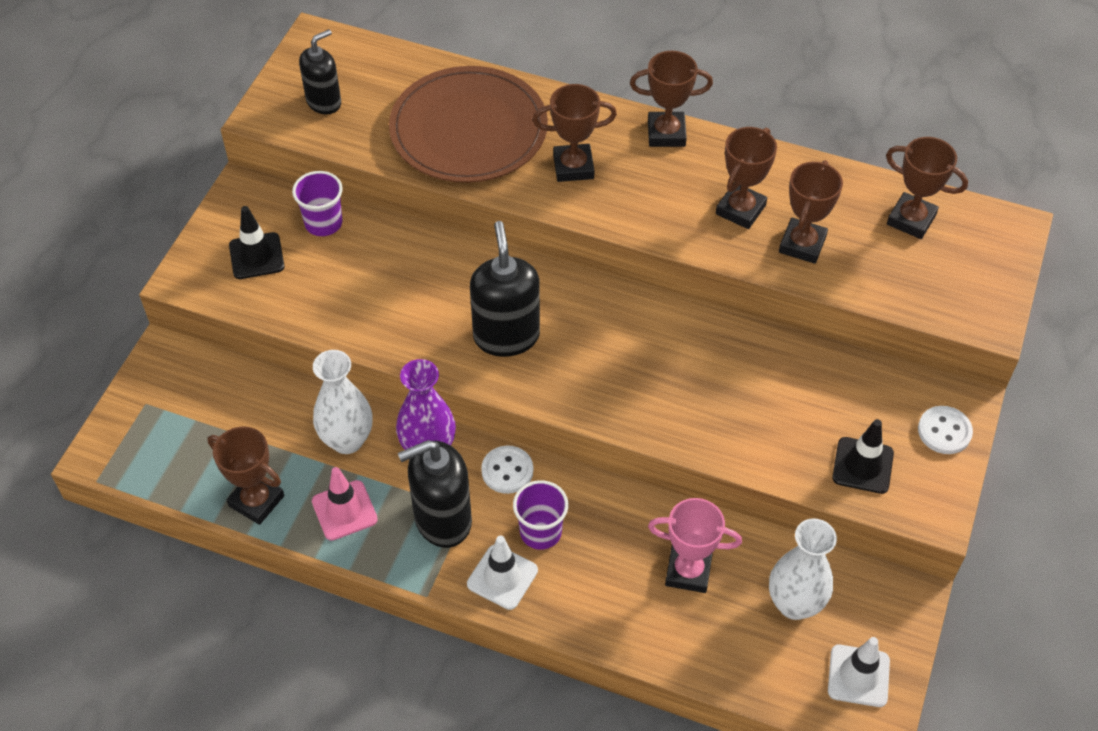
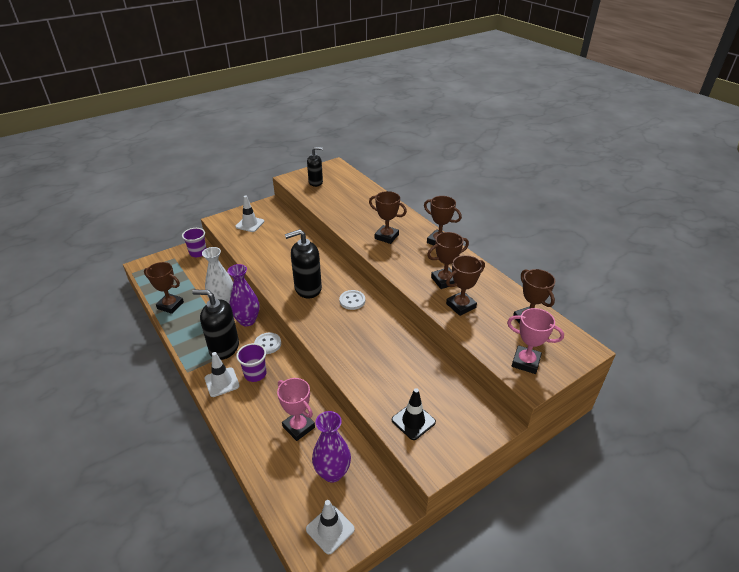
camera: 35 degrees right, 15 degrees down
(256, 256) = (250, 224): black traffic cone -> white traffic cone
(256, 501) = (170, 305): brown trophy -> brown trophy turned 45 degrees counterclockwise
(323, 223) = (284, 224): purple cup -> purple cup (198, 253)
(344, 510) = (194, 325): pink traffic cone -> none
(468, 129) = (358, 209): brown plate -> none
(506, 336) = (307, 289): black soap dispenser -> black soap dispenser turned 135 degrees counterclockwise
(794, 604) = (332, 472): white vase -> purple vase
(944, 431) = (472, 430): white button -> white button (352, 301)
(959, 293) = (525, 362): none -> pink trophy

